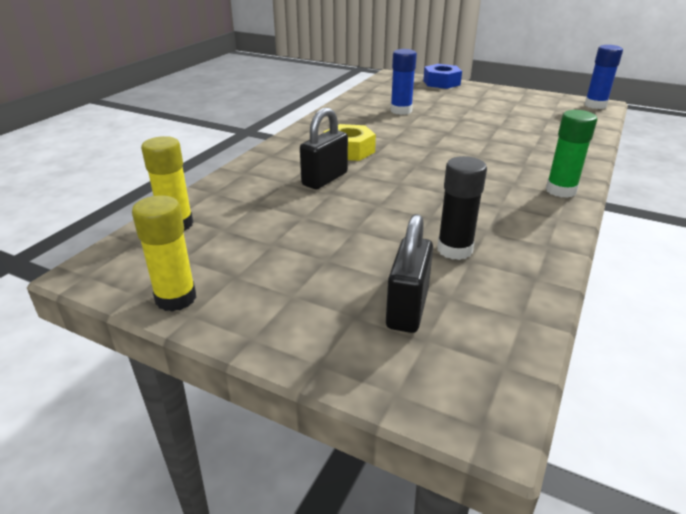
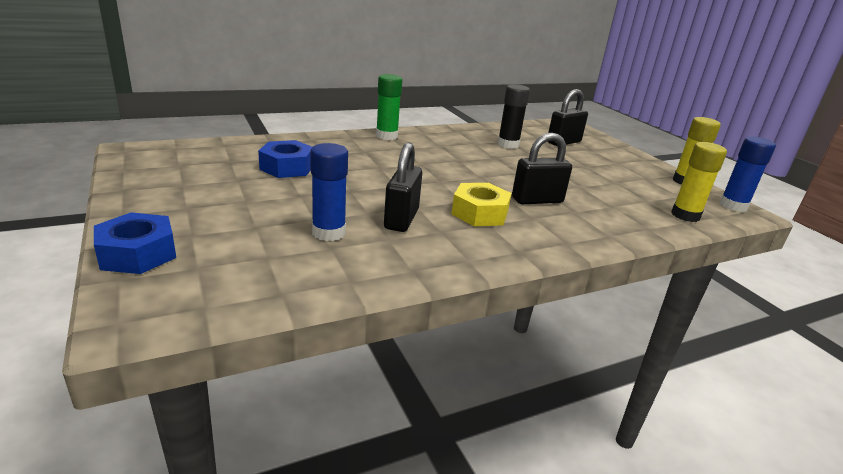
camera: 145 degrees left, 5 degrees down
(384, 129) = (401, 219): none -> black padlock
(514, 129) = (287, 167): none -> blue nut
(595, 105) = (140, 151): blue glue stick -> blue glue stick (733, 206)

